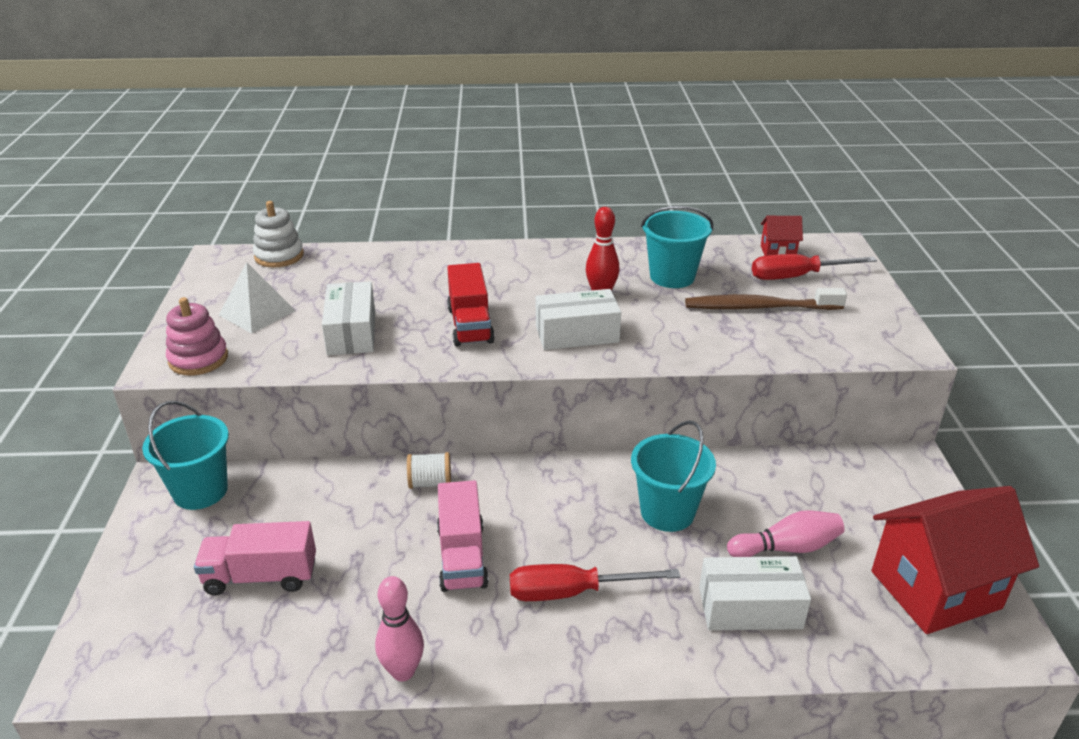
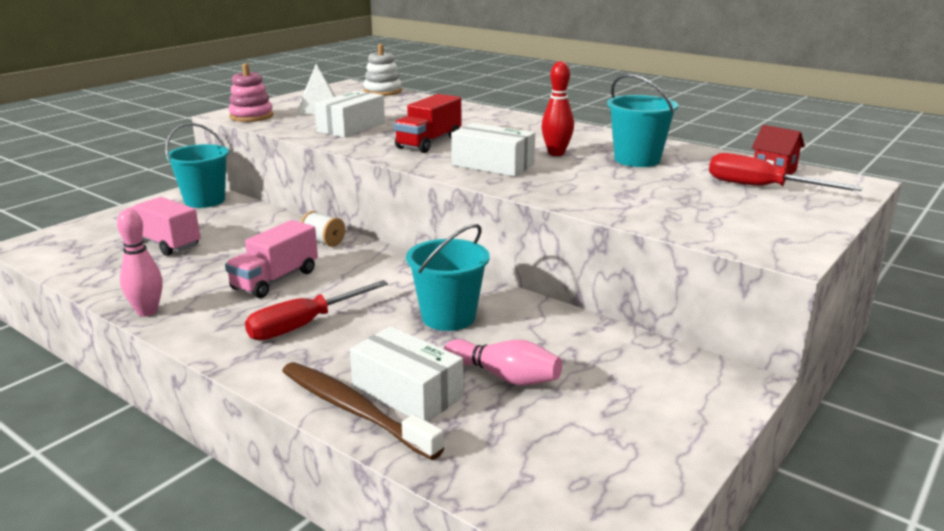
camera: 40 degrees right, 10 degrees down
(572, 592) = (304, 325): red screwdriver -> red screwdriver turned 75 degrees counterclockwise
(759, 307) = (680, 192): brown toothbrush -> brown toothbrush (353, 410)
(935, 589) = (594, 466): red house -> none

